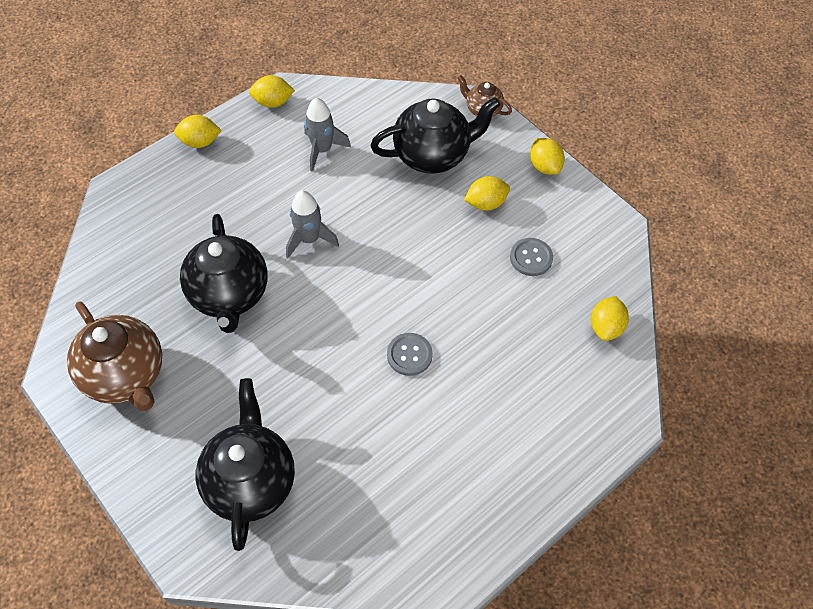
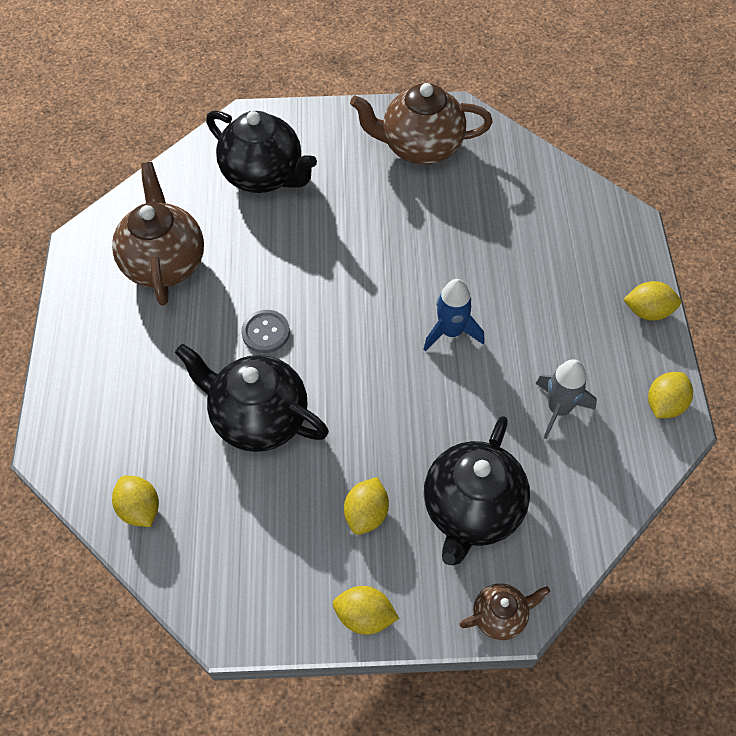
camera: 130 degrees right, 0 degrees up
(200, 142) = (648, 311): yellow lemon -> yellow lemon turned 60 degrees clockwise
(229, 295) = (440, 243): black teapot -> black teapot (259, 418)
(309, 239) = (451, 332): grey rocket -> blue rocket
(409, 484) = (165, 263): none -> brown teapot
(531, 258) = (268, 504): grey button -> none

